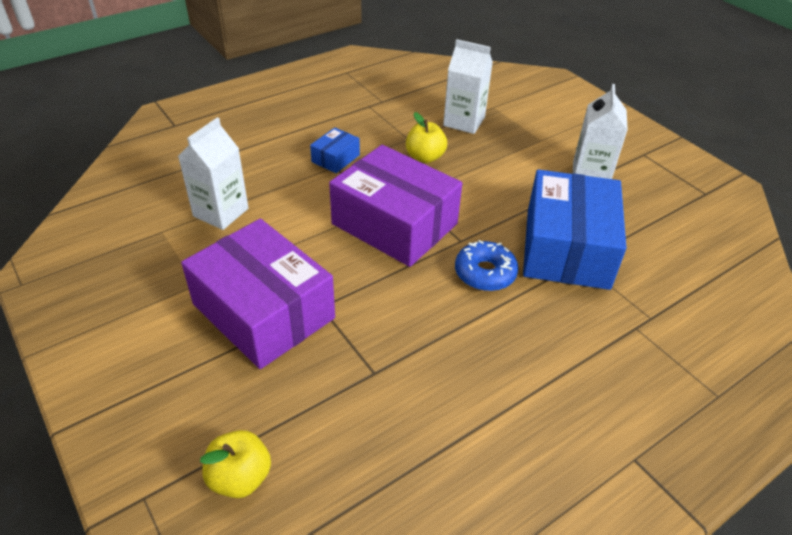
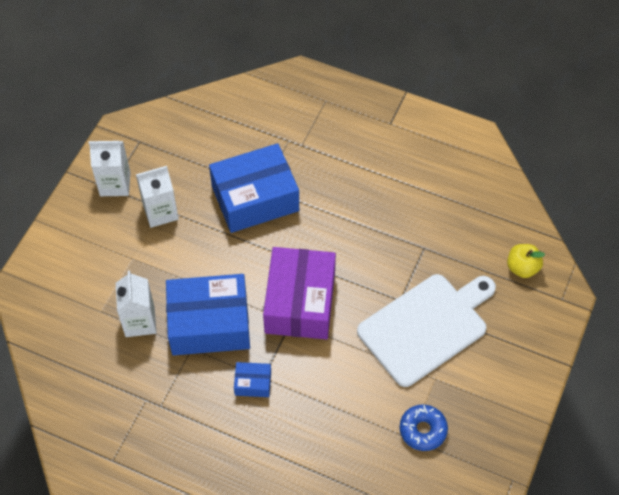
camera: 120 degrees left, 15 degrees up
(221, 212) = (366, 416): white carton -> white carton (115, 184)
(263, 311) = (426, 327): purple box -> white cutting board
(425, 157) = (209, 324): yellow apple -> blue box
(485, 273) = (310, 231): blue donut -> blue donut (423, 430)

